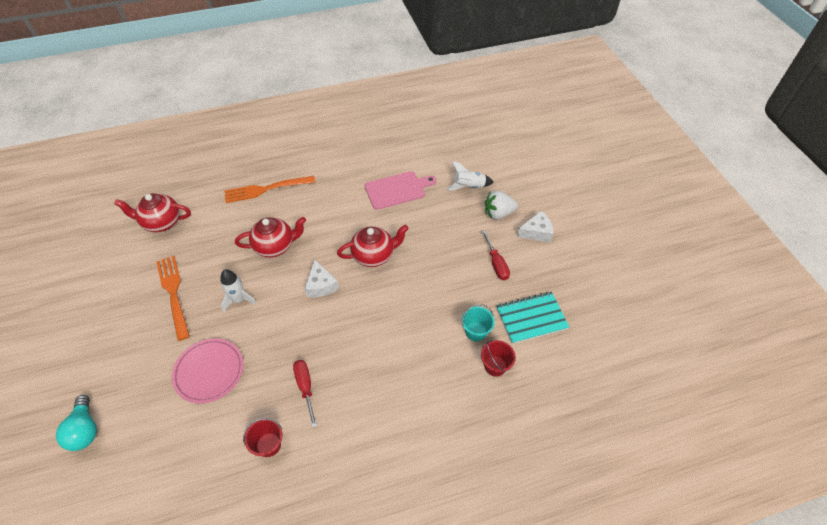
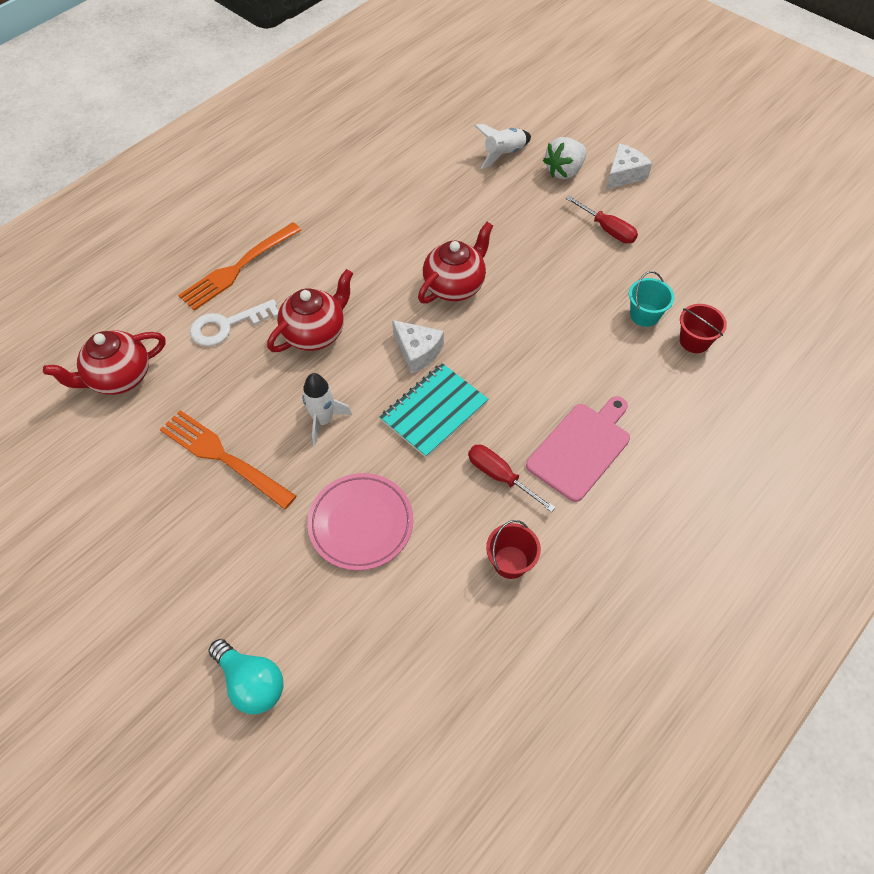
camera: 30 degrees left, 5 degrees up
(235, 219) = (227, 325): none -> white key
(397, 190) = (418, 195): pink cutting board -> pink cutting board (581, 448)
(531, 318) = (692, 271): turquoise notebook -> turquoise notebook (434, 411)

